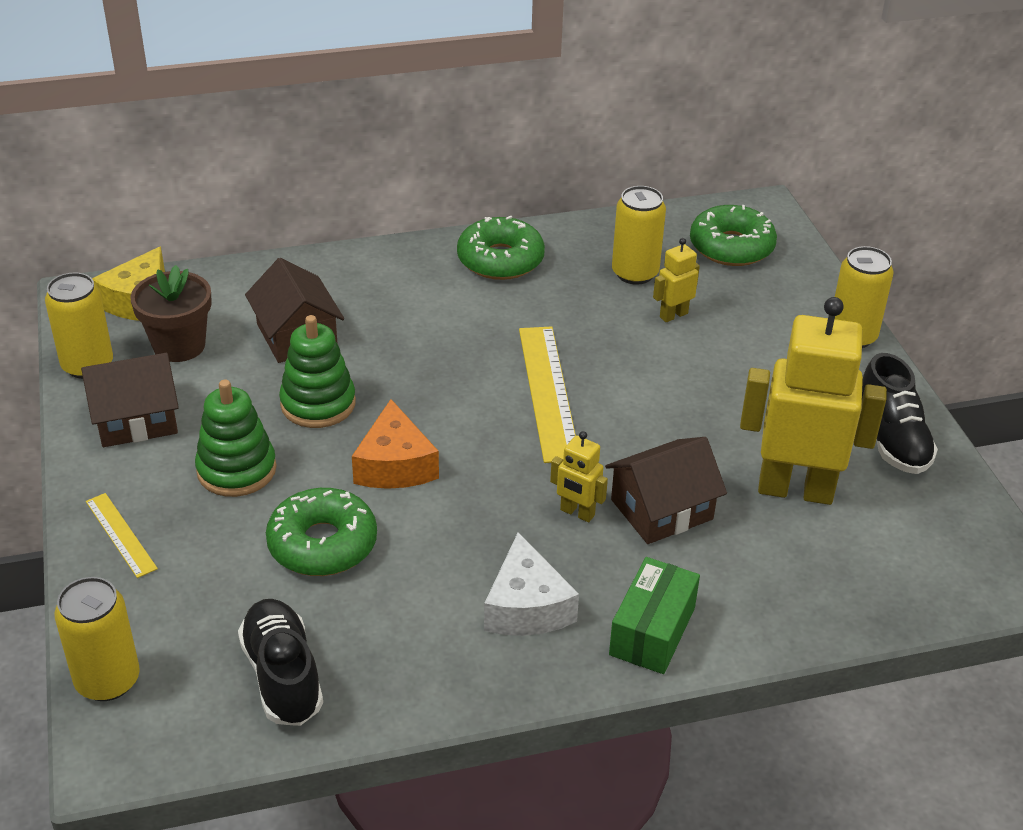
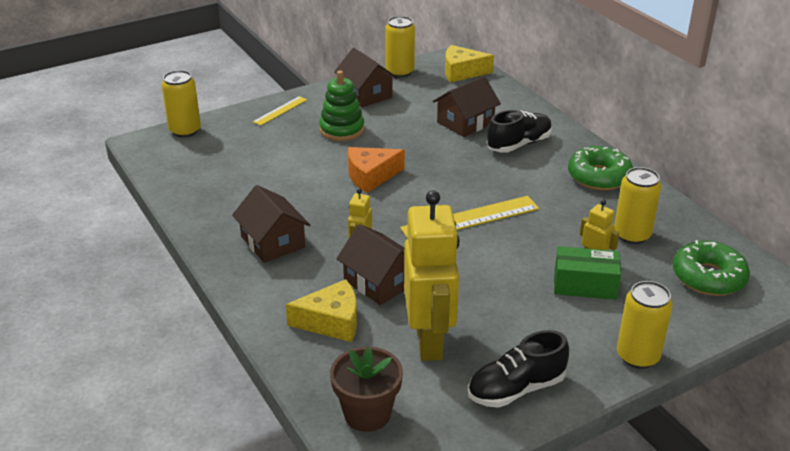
camera: 75 degrees right, 5 degrees down
(179, 346) = (432, 91): brown flower pot -> brown flower pot (367, 414)
(282, 676) = (199, 175): black shoe -> black shoe (519, 144)
(318, 404) = (409, 142): green stacking toy -> none
(322, 544) = (296, 167): green donut -> none
(526, 606) = (273, 242): white cheese -> brown house
(652, 631) = (268, 292): green box -> green box (584, 285)
(736, 574) = (332, 322): none -> yellow cheese

